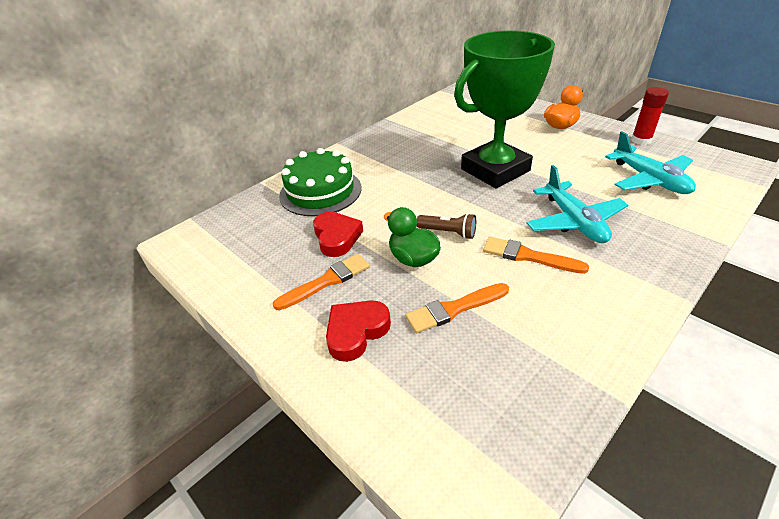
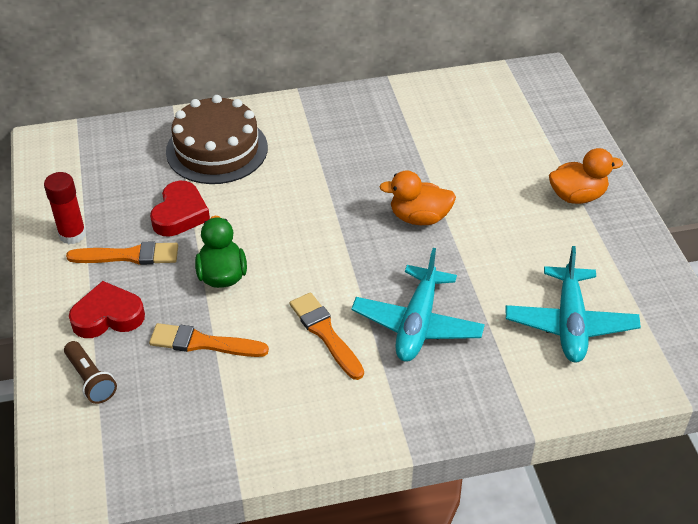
camera: 30 degrees right, 5 degrees up
(320, 191) = (217, 149): green cake -> brown cake
(448, 232) = (283, 266): brown flashlight -> brown flashlight (91, 379)
(495, 170) = (419, 217): green trophy -> orange duck
(641, 140) = (644, 269): red glue stick -> red glue stick (72, 234)

